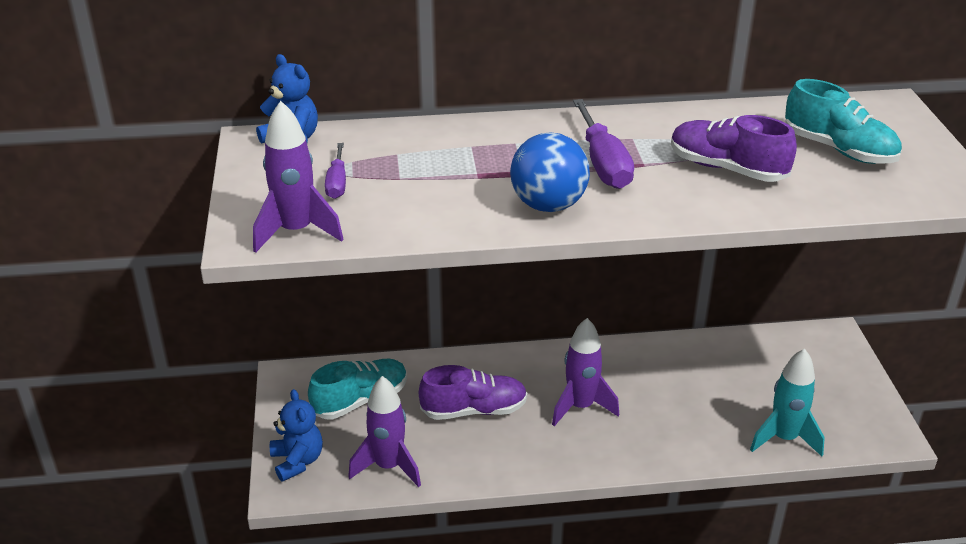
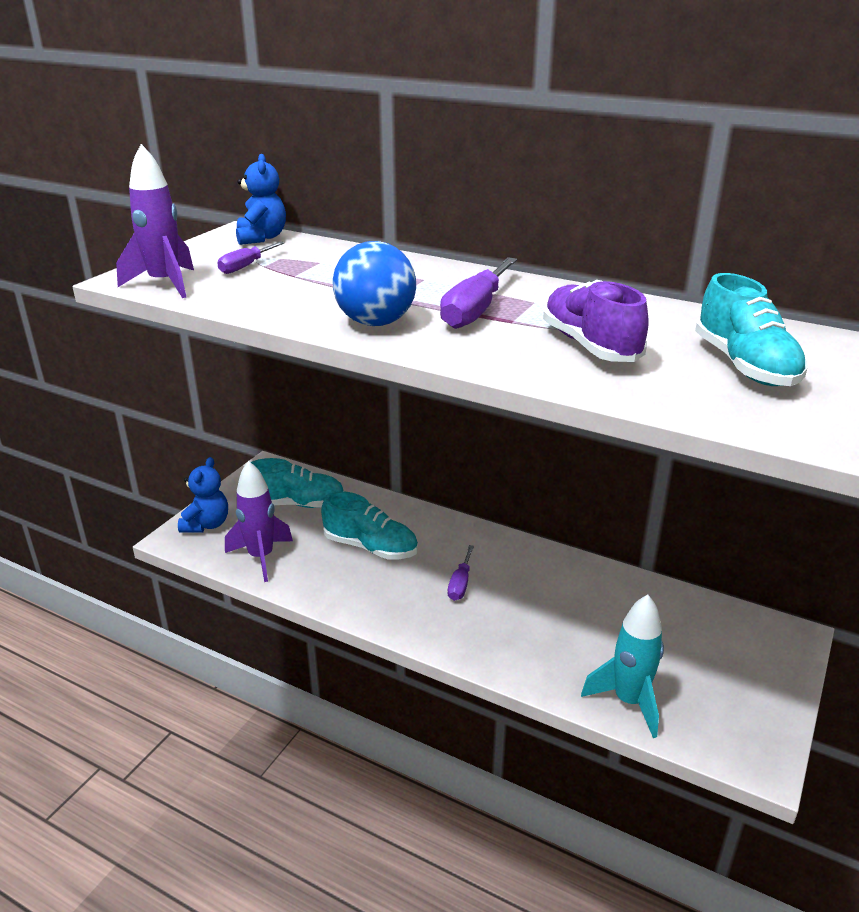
camera: 35 degrees right, 5 degrees down
(474, 410) = (371, 547): purple shoe -> turquoise shoe
(580, 407) = (460, 584): purple rocket -> purple screwdriver

